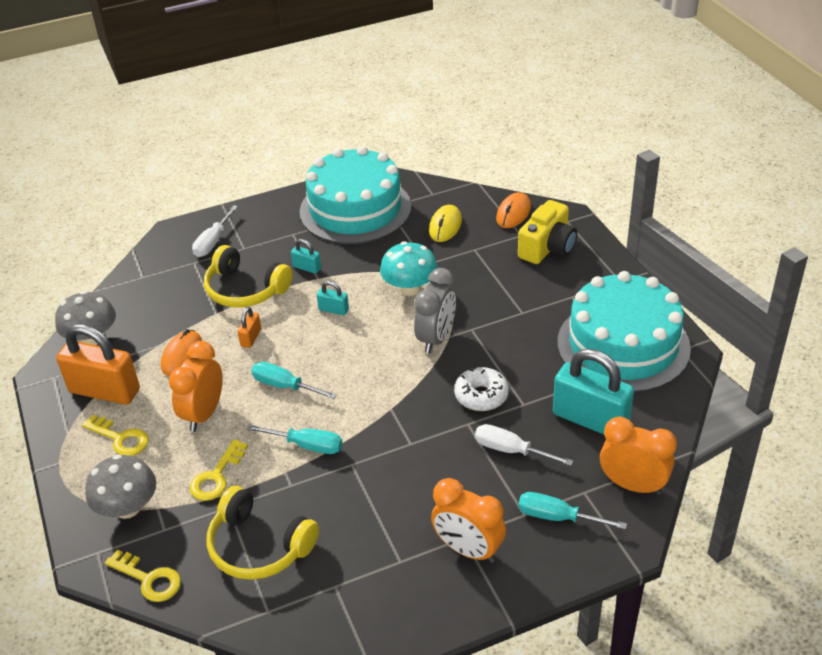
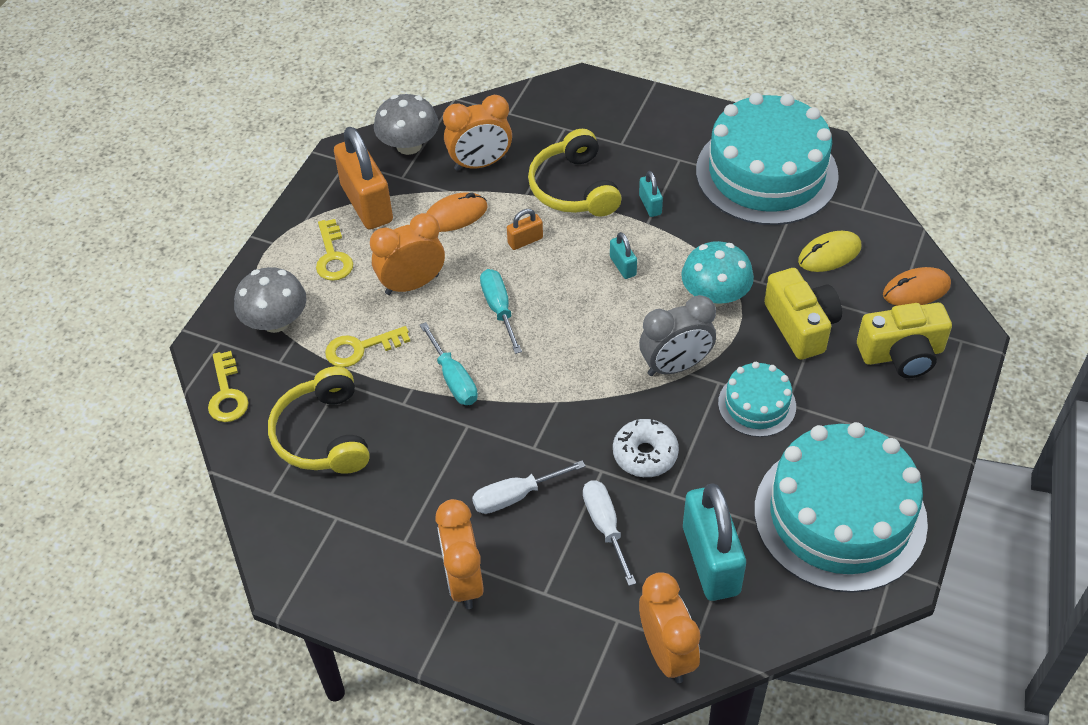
camera: 45 degrees right, 10 degrees up
(160, 316) = (480, 164): none -> orange clock
(213, 242) = (602, 118): white screwdriver -> white screwdriver (516, 496)
(478, 270) = (801, 326): none -> yellow camera
(507, 324) = (757, 404): none -> turquoise cake
(558, 517) = (567, 621): turquoise screwdriver -> none

